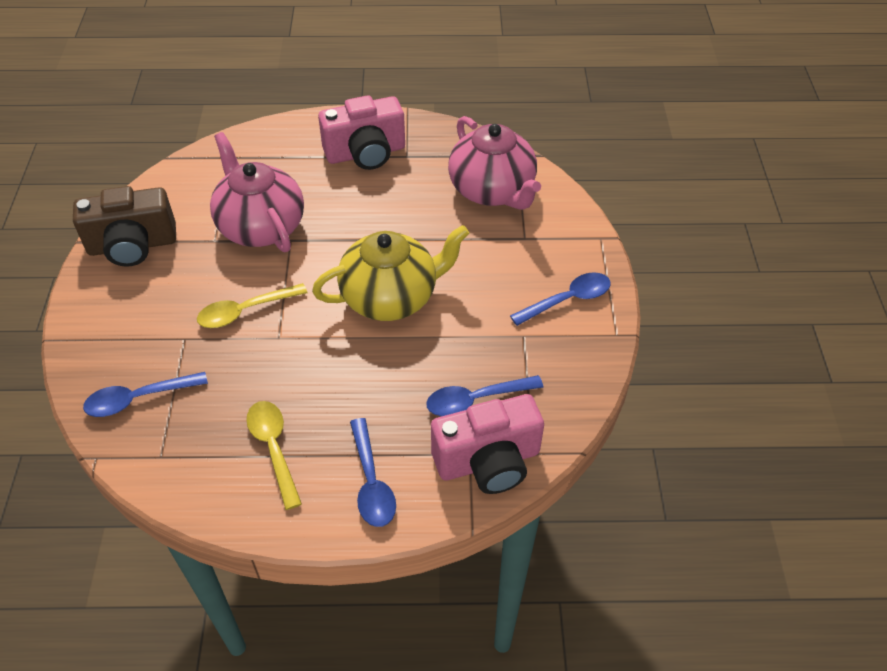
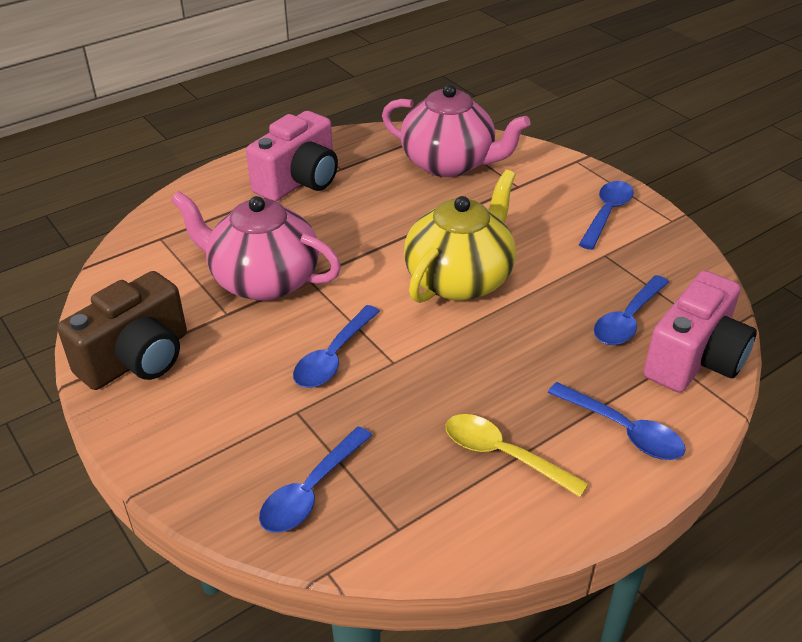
camera: 35 degrees left, 10 degrees down
(245, 311) = (333, 357): yellow spoon -> blue spoon

